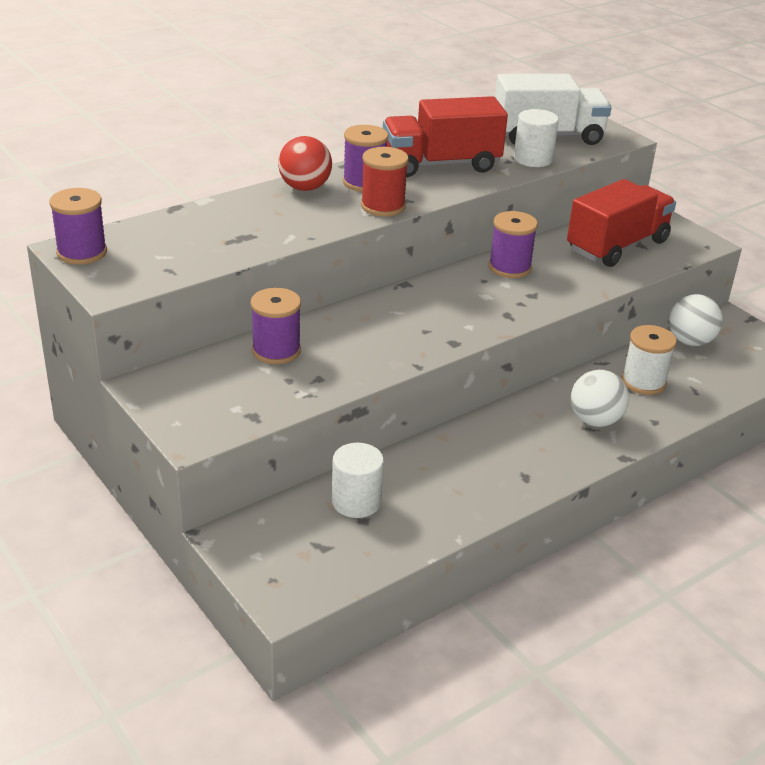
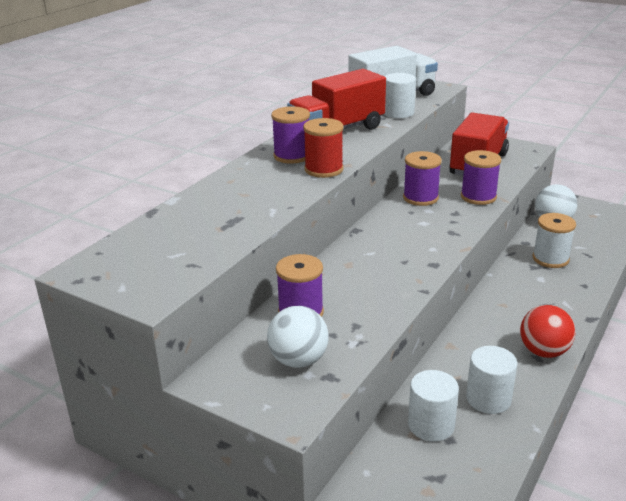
camera: 20 degrees left, 5 degrees down
(82, 252) = (96, 271): purple spool -> purple spool (478, 197)
(305, 188) = (249, 170): red ball -> red ball (543, 351)
(435, 498) = (488, 399): none -> white cylinder
(595, 420) = (545, 297): white ball -> white ball (298, 360)

